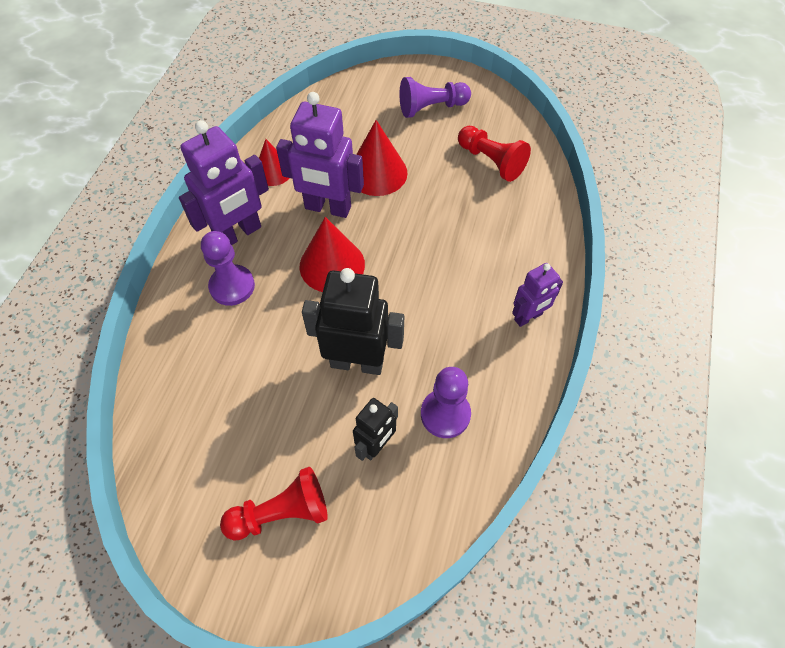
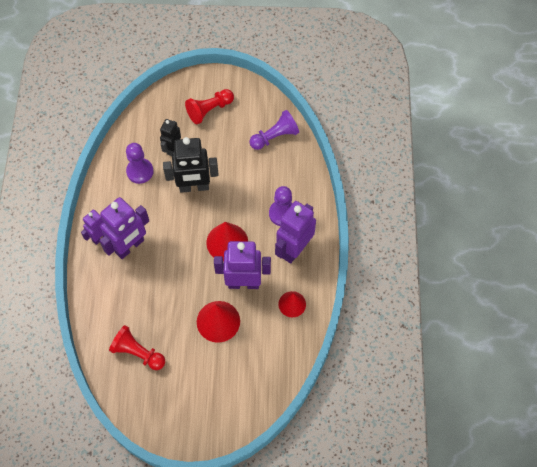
camera: 165 degrees right, 5 degrees up
(431, 108) = (192, 396): purple pawn -> purple pawn (275, 137)
(482, 292) = (130, 246): none -> purple robot

